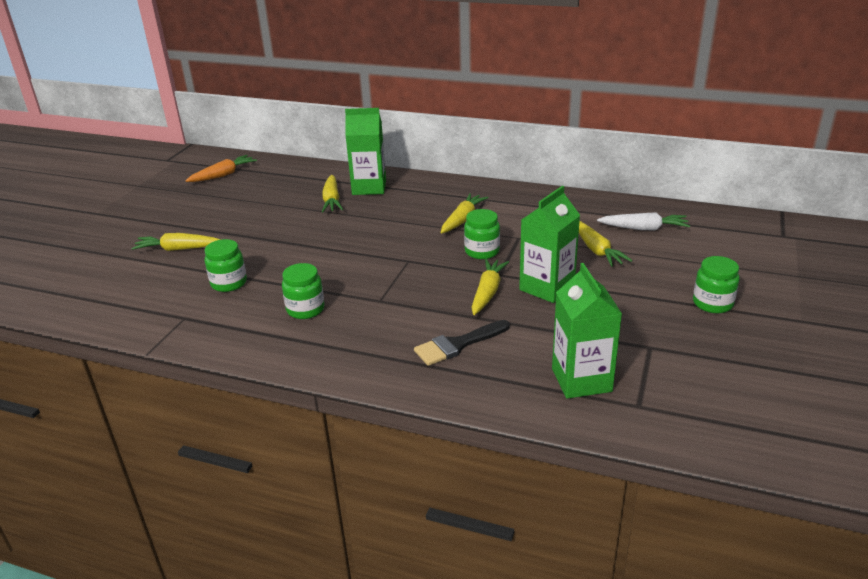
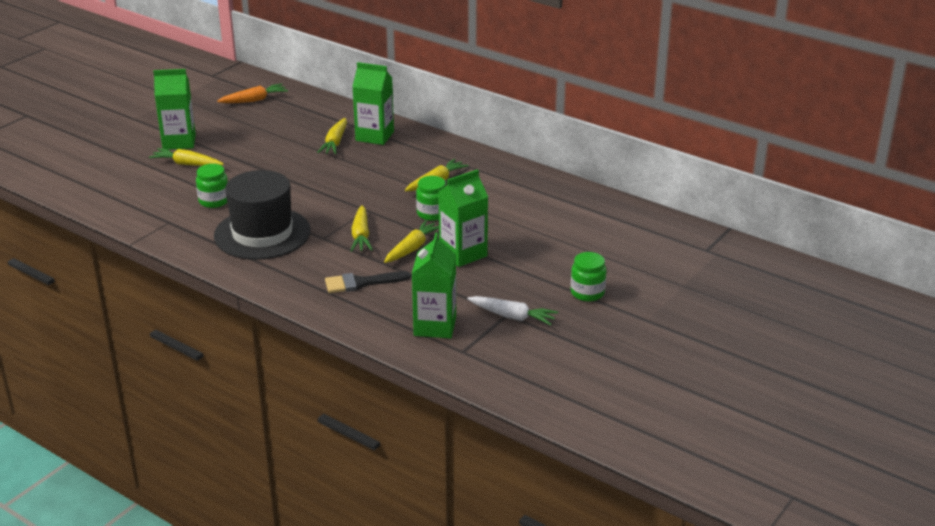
camera: 15 degrees right, 0 degrees up
(158, 228) = (179, 142): none -> green carton
(305, 309) = (262, 233): green jar -> black hat
(597, 250) = (530, 231): yellow carrot -> yellow carrot (361, 236)
(644, 228) = (588, 220): white carrot -> white carrot (512, 316)

